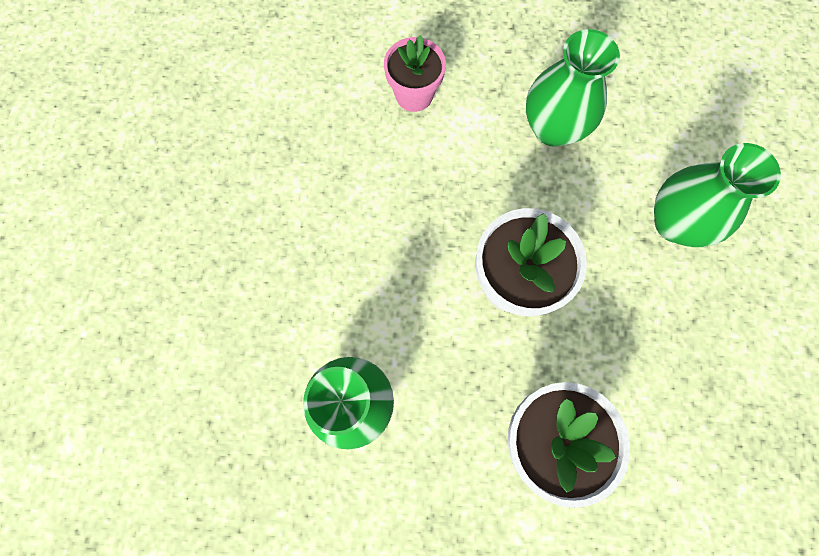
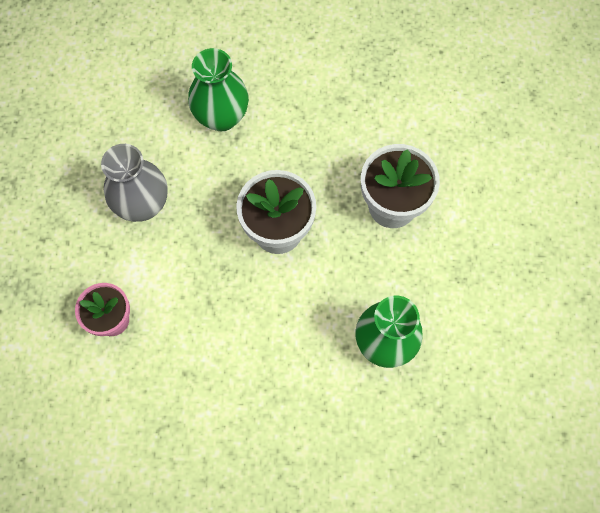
camera: 95 degrees left, 5 degrees down
(553, 128) = (143, 205): green vase -> grey vase

